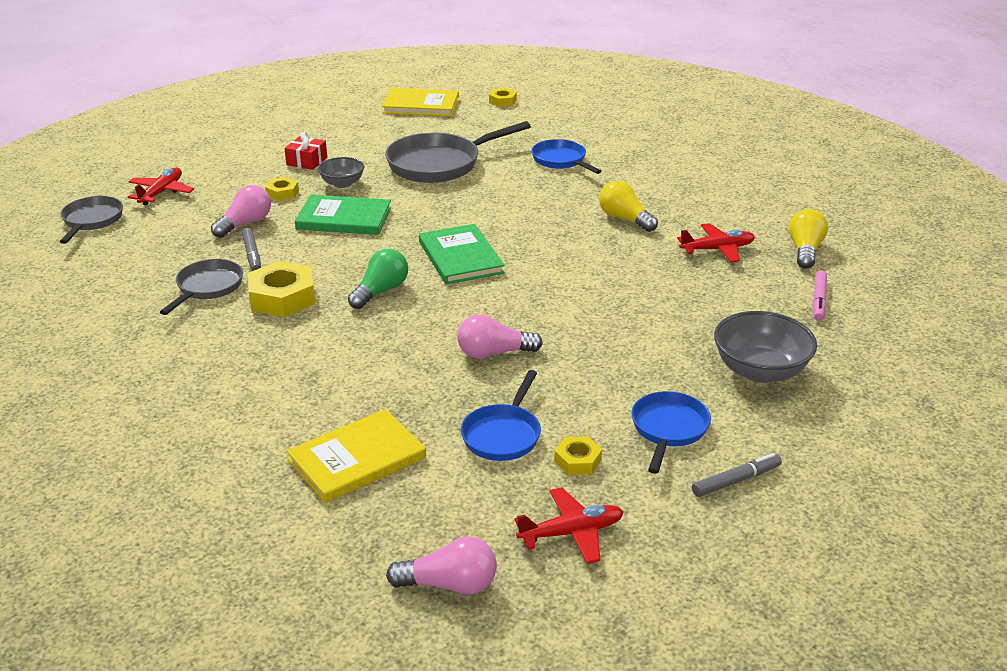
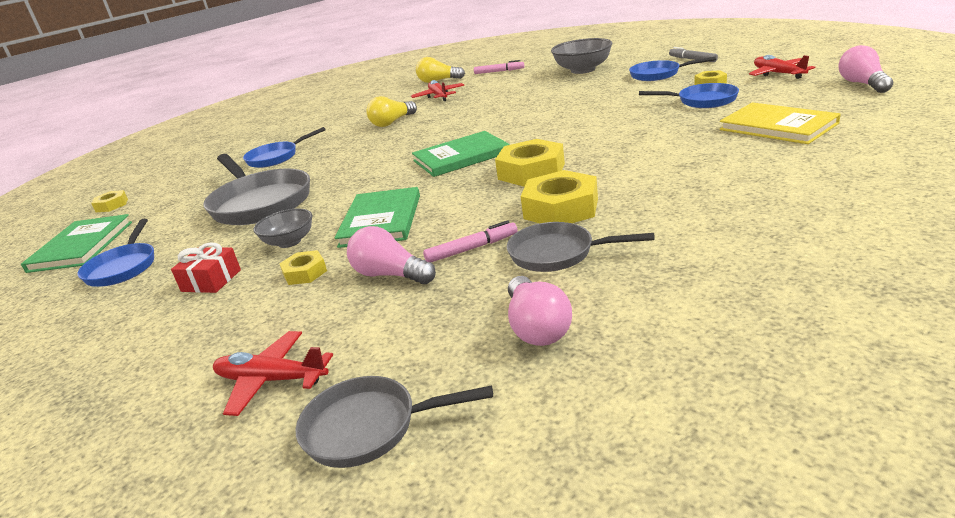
camera: 90 degrees left, 5 degrees down
(252, 254) = (471, 249): grey marker -> pink marker
(363, 127) = (123, 267): none -> blue pan
(380, 291) = (531, 171): green light bulb -> yellow nut
(421, 105) = (81, 246): yellow book -> green book
(494, 353) = (606, 120): pink light bulb -> pink light bulb (537, 327)

